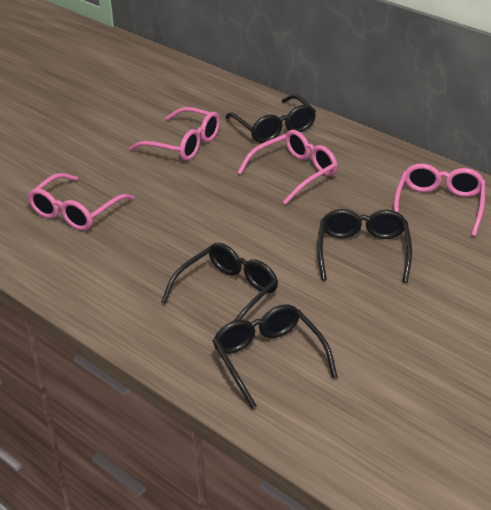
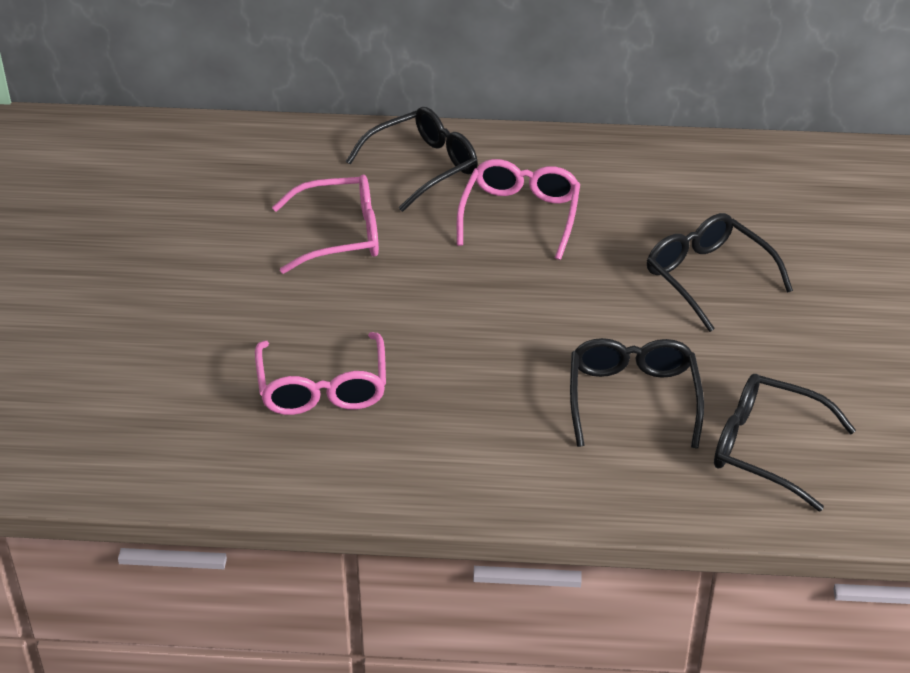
camera: 40 degrees left, 5 degrees up
(274, 128) = (423, 167): black glasses -> black glasses turned 60 degrees counterclockwise
(439, 206) = (717, 187): pink glasses -> none

